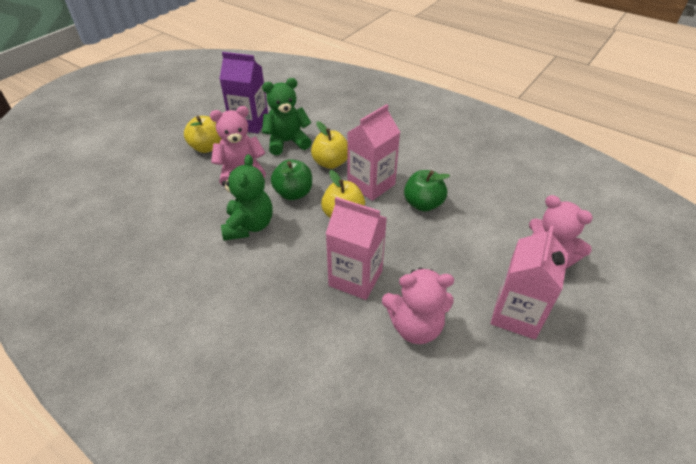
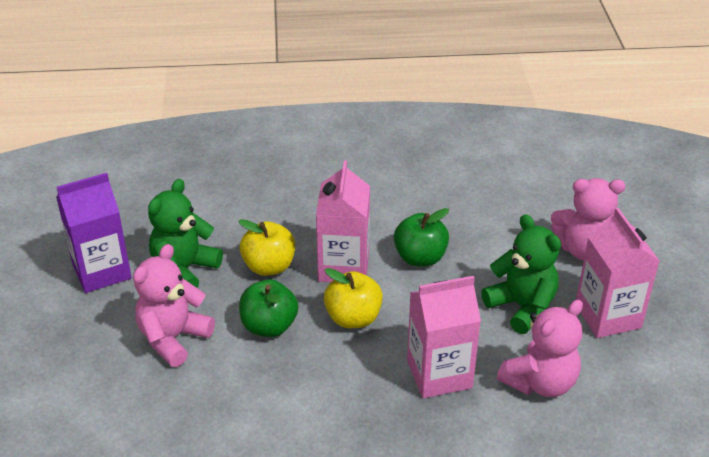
camera: 40 degrees left, 5 degrees down
(207, 147) = (84, 333): yellow apple -> none
(249, 226) = (264, 393): green teddy bear -> green teddy bear (522, 307)

